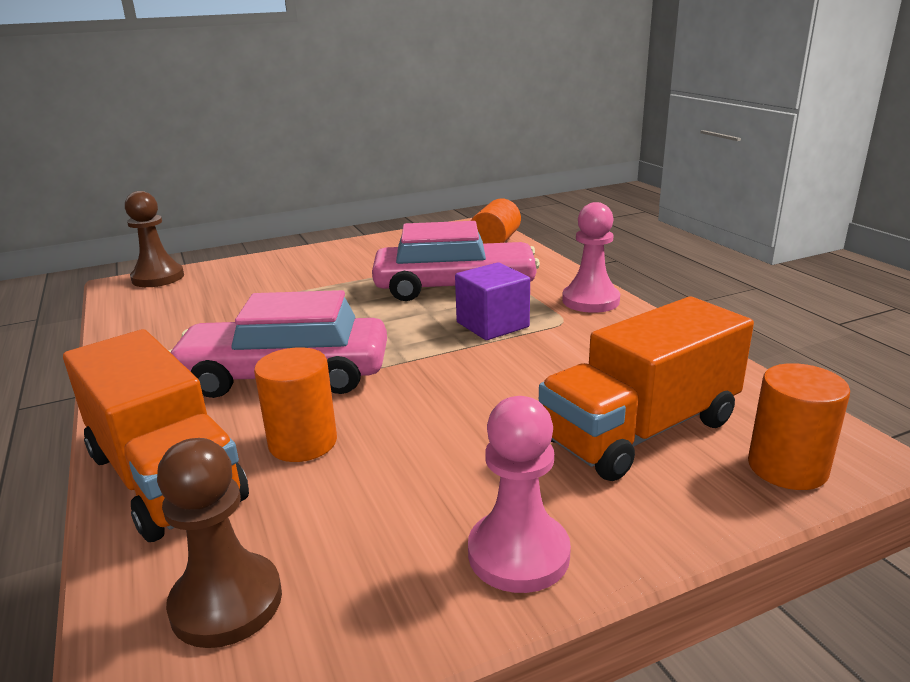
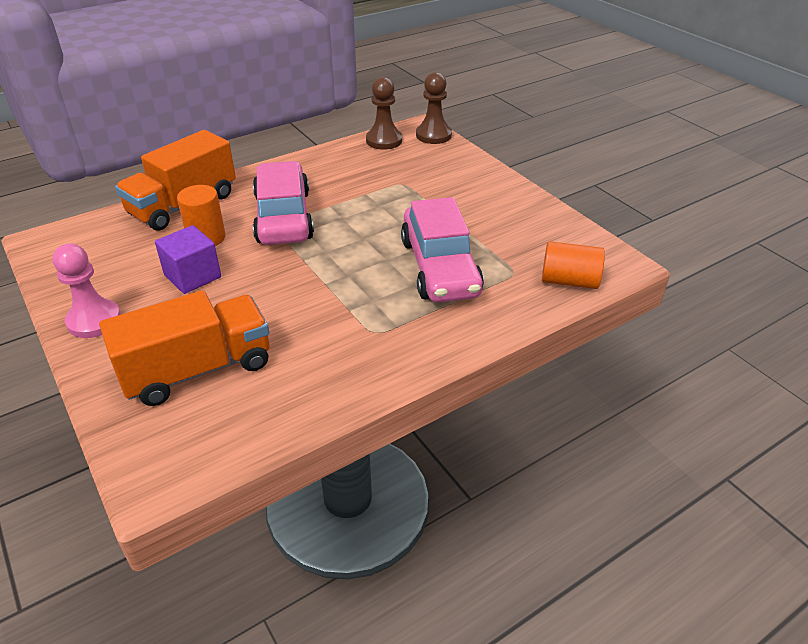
camera: 80 degrees right, 15 degrees up
(226, 602) = (90, 243): brown pawn -> brown pawn (384, 140)
(492, 325) = (364, 293): purple cube -> purple cube (192, 276)
(590, 301) = (422, 348): pink pawn -> none
(640, 431) = (198, 369): orange truck -> orange truck turned 105 degrees clockwise
(787, 468) = (141, 438): orange cylinder -> none

